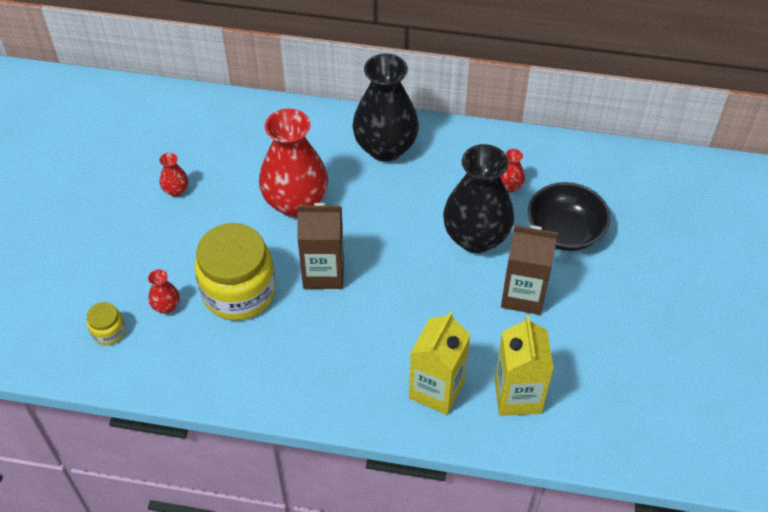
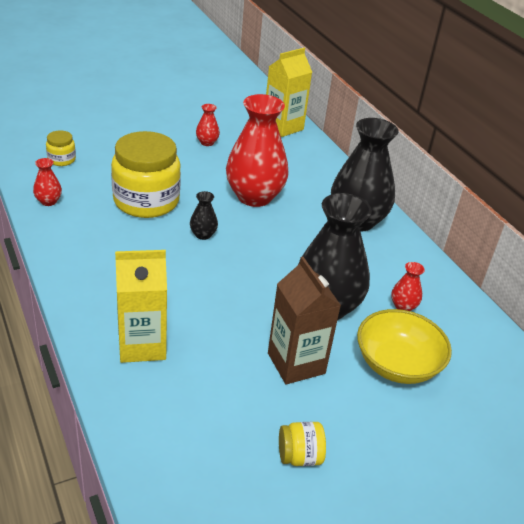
camera: 50 degrees right, 15 degrees down
(166, 306) = (104, 174): red vase -> red vase (48, 201)
(323, 272) = (203, 235): brown carton -> black vase
(517, 396) = (179, 405): yellow carton -> yellow carton (283, 127)
(564, 231) = (397, 364): black bowl -> yellow bowl
(610, 345) = (299, 456): none -> yellow jar

